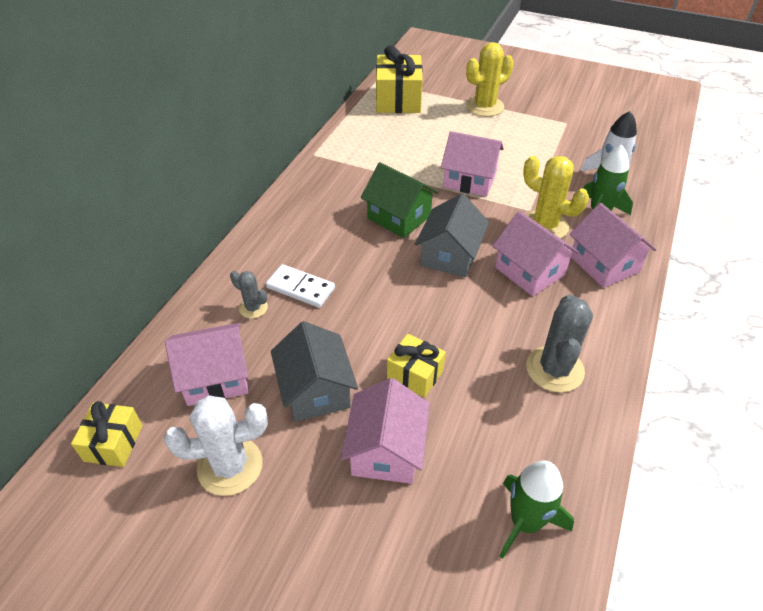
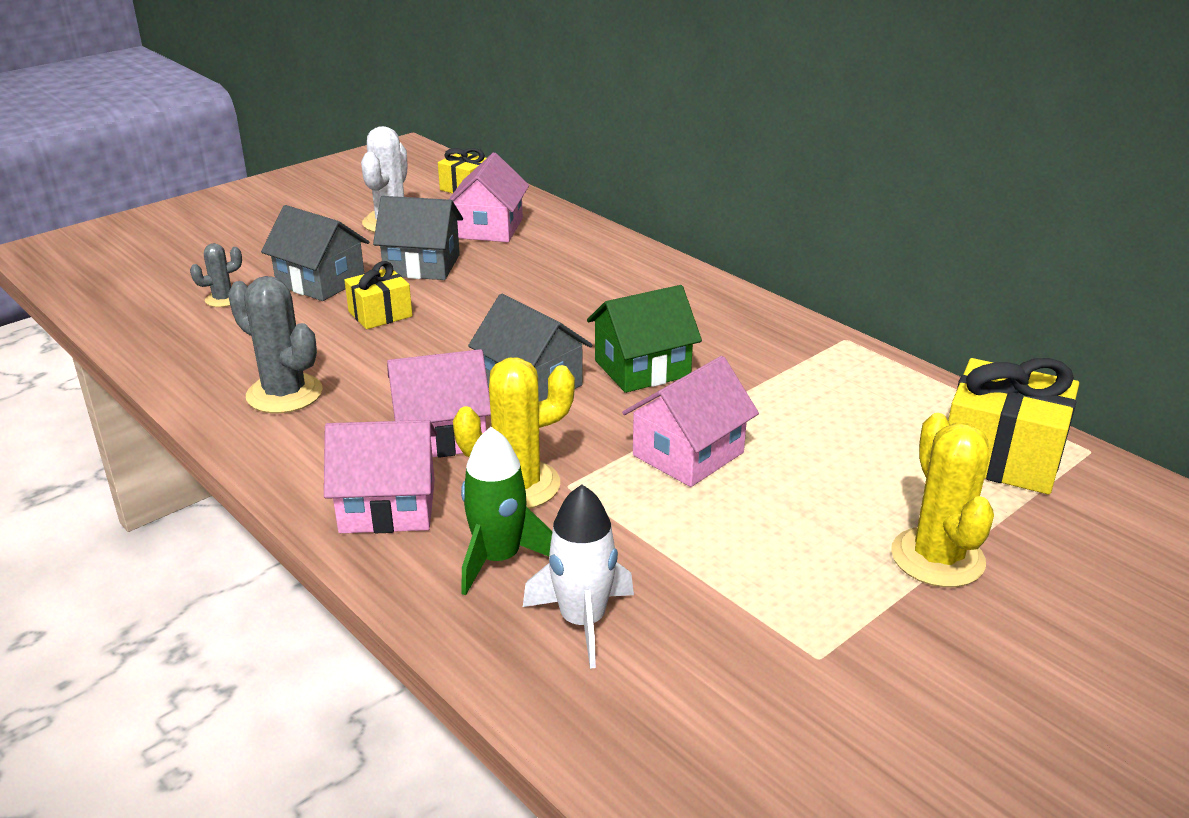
camera: 115 degrees right, 15 degrees down
(253, 308) = (561, 255): grey cactus -> grey cactus (223, 299)
(300, 288) = (567, 282): white domino -> none
(386, 450) = (320, 282): pink house -> grey house
(525, 522) = (174, 322): green rocket -> none

